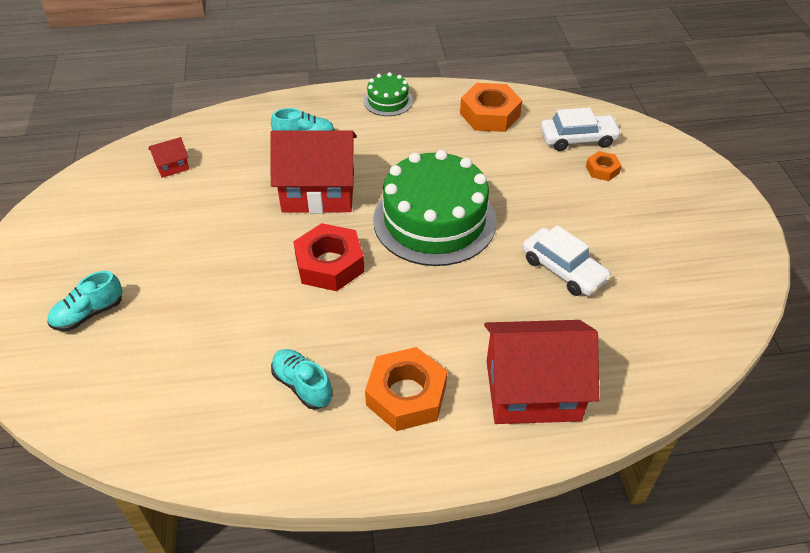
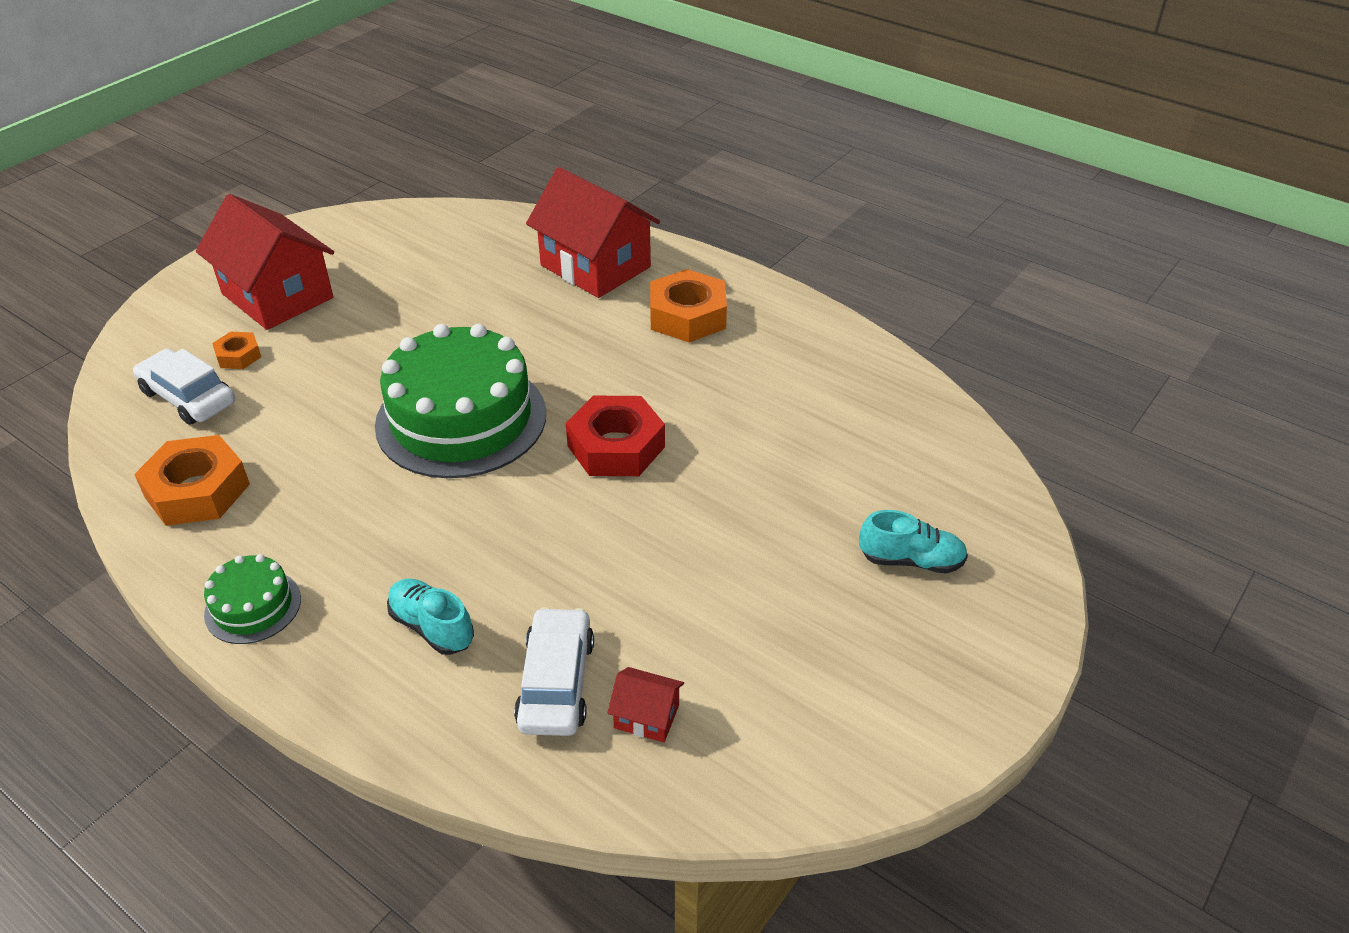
camera: 135 degrees left, 5 degrees down
(302, 385) = (760, 369): turquoise shoe -> none
(318, 191) = (521, 534): red house -> red house (277, 296)
(563, 269) = (436, 311): white car -> white car (556, 682)

